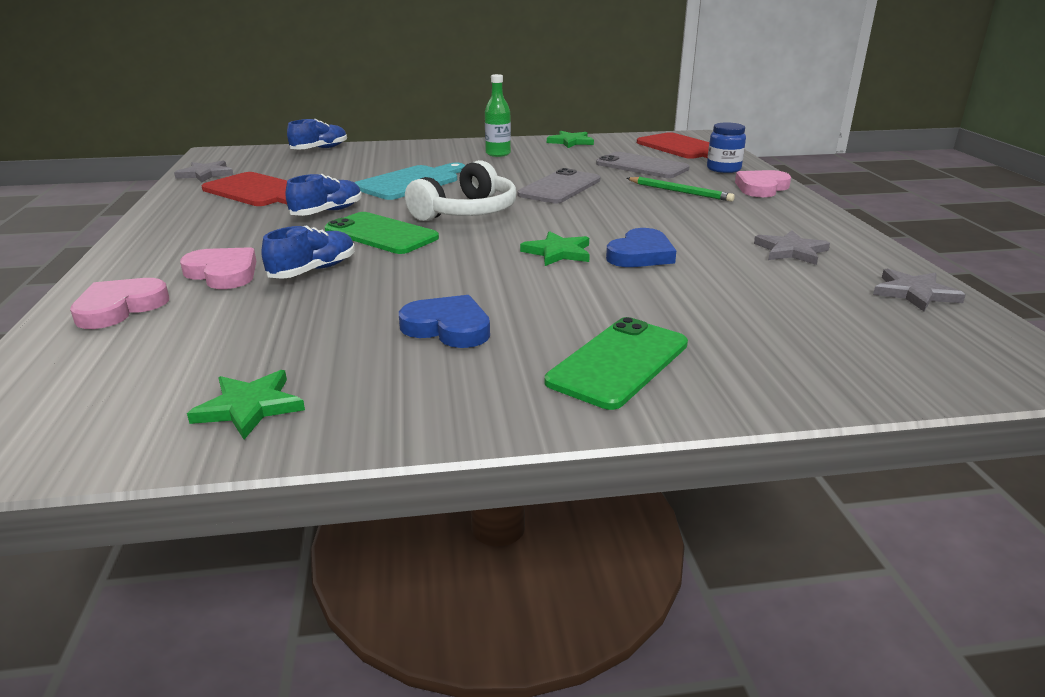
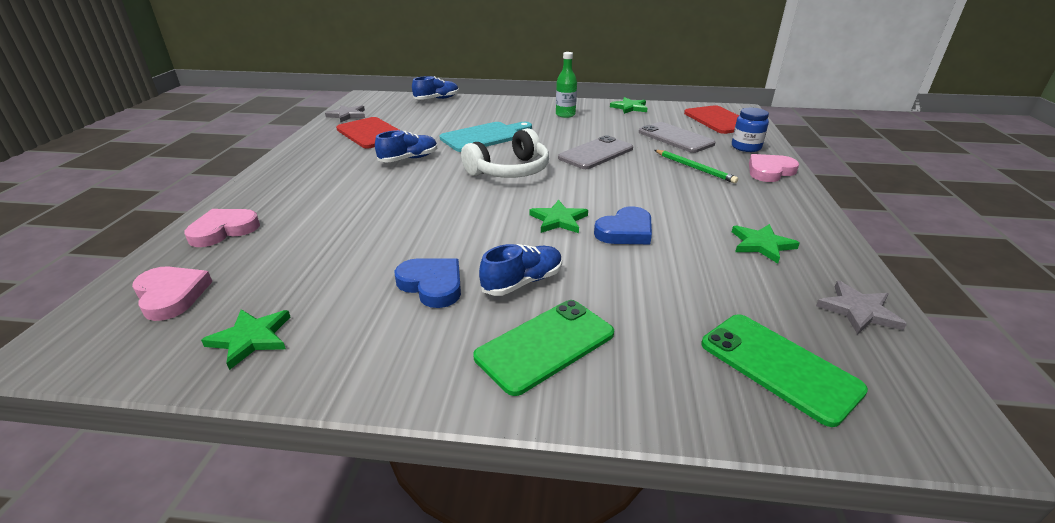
camera: 15 degrees right, 5 degrees up
(223, 273) = (306, 208): pink heart -> pink heart (171, 295)
(313, 270) = (368, 214): blue shoe -> blue shoe (522, 282)
(381, 234) = (435, 184): green phone -> green phone (779, 366)
(791, 251) = (761, 244): grey star -> green star

